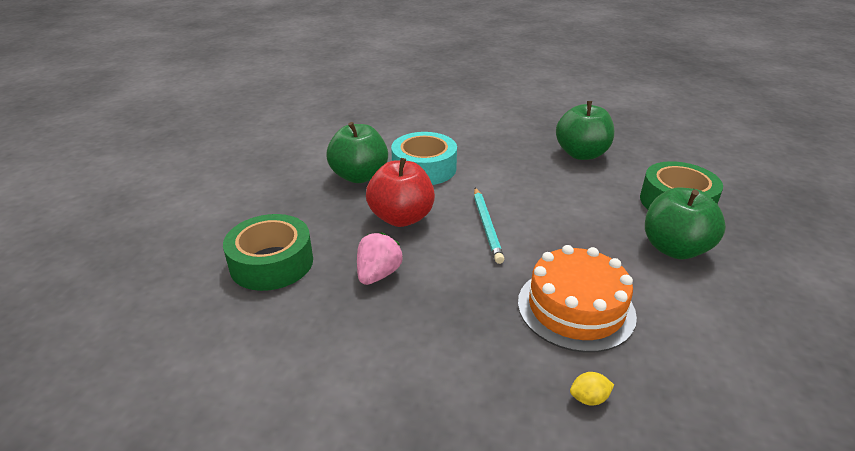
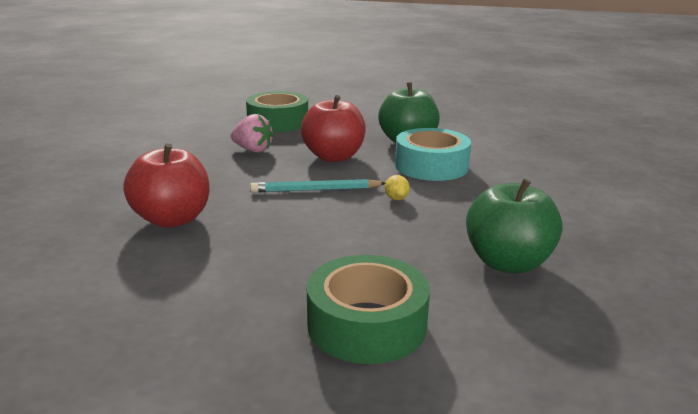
camera: 90 degrees right, 10 degrees down
(575, 308) = (172, 219): orange cake -> red apple
(589, 398) = (70, 213): yellow lemon -> yellow lemon (396, 198)
(674, 248) = (247, 295): green apple -> none

